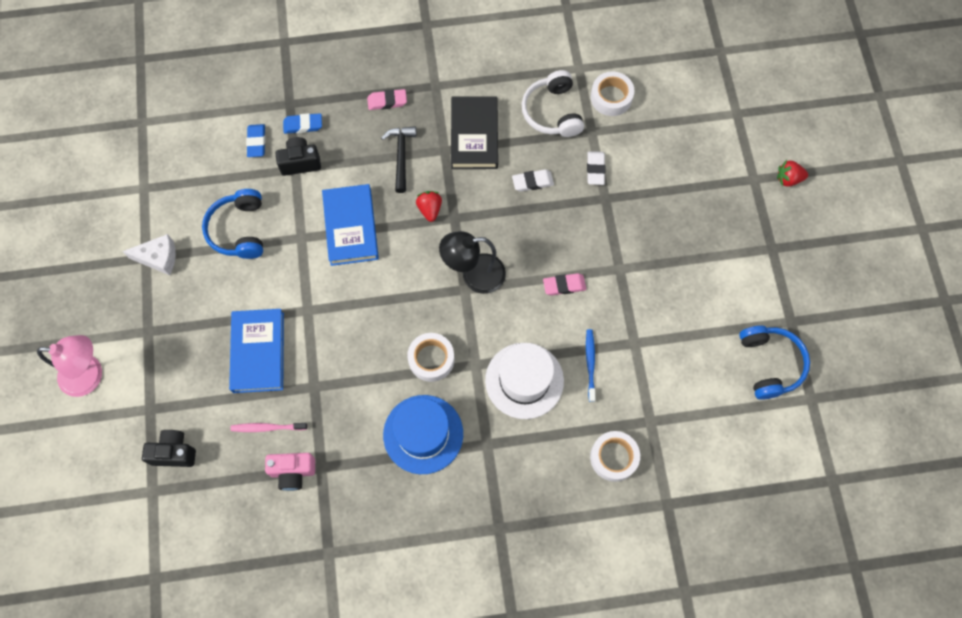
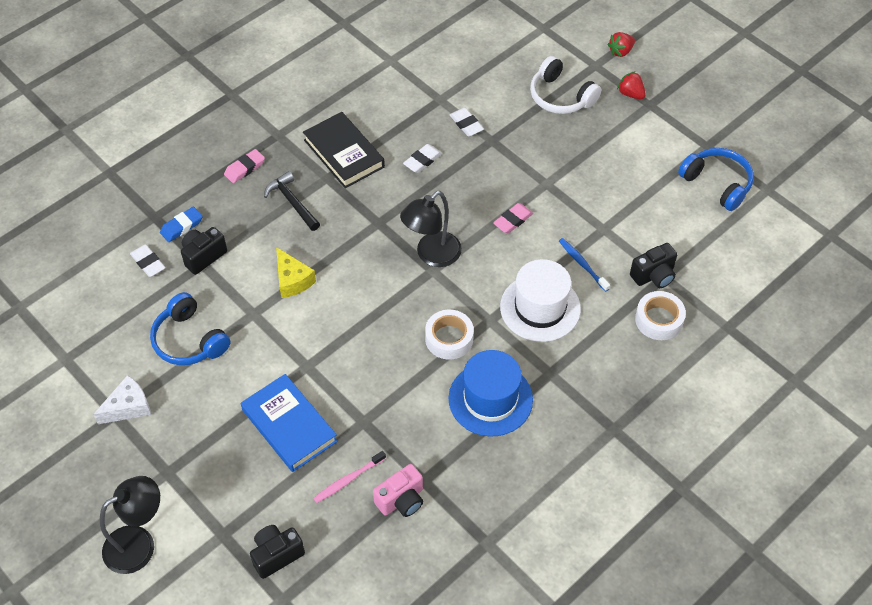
camera: 35 degrees left, 15 degrees down
(90, 375) = (139, 543): pink lamp -> black lamp
(256, 142) = (148, 263): blue eraser -> white eraser
(351, 227) = (292, 280): blue book -> yellow cheese
(430, 209) = (351, 228): red strawberry -> red strawberry (630, 94)
(552, 112) = (396, 102): white headphones -> white headphones (561, 96)
(611, 97) = (435, 67): white tape -> none
(642, 414) = (654, 276): none -> black camera

